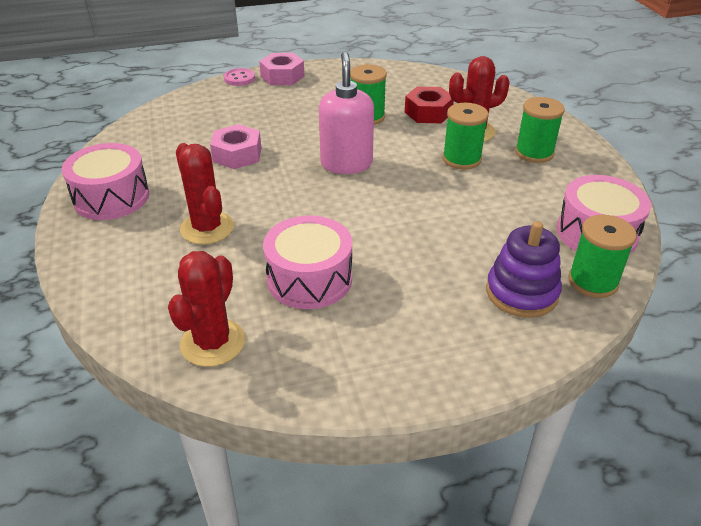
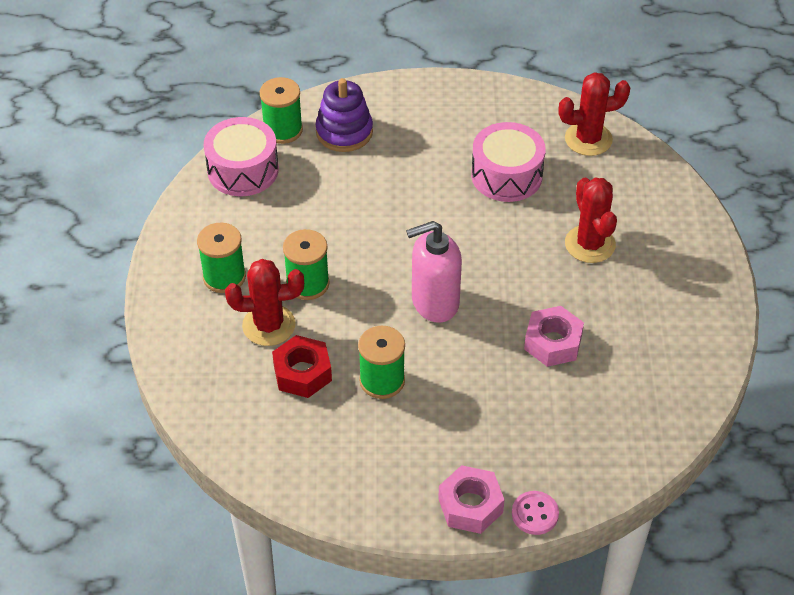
camera: 165 degrees left, 10 degrees up
(111, 197) = (687, 303): pink drum -> none
(213, 342) = (588, 139): red cactus -> red cactus turned 45 degrees clockwise
(346, 164) = (434, 302): pink soap dispenser -> pink soap dispenser turned 60 degrees clockwise

